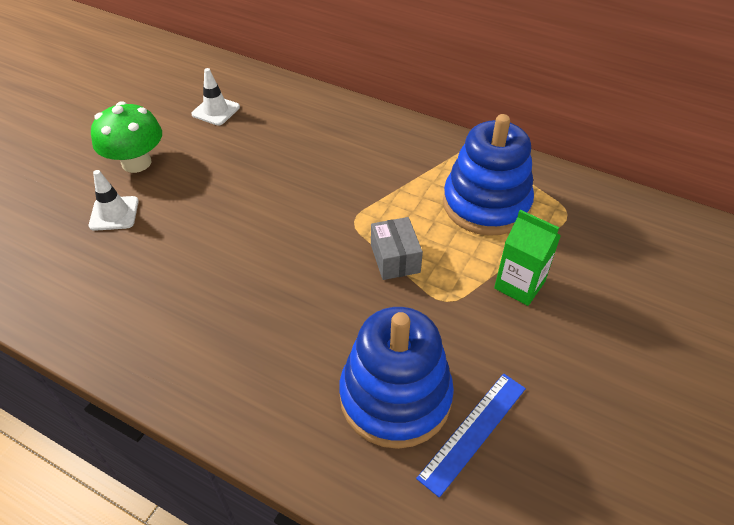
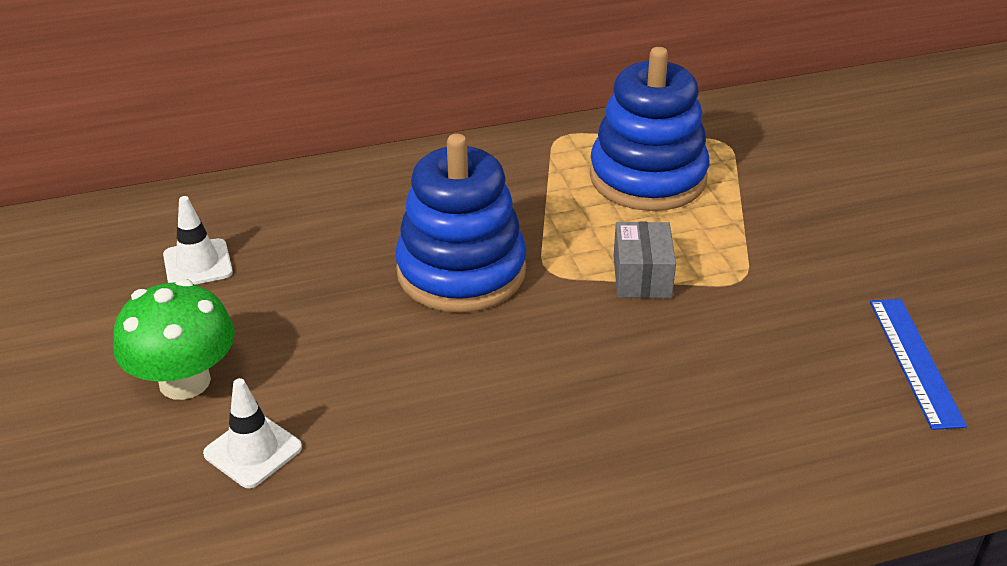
camera: 45 degrees left, 10 degrees down
(395, 258) = (642, 277): grey box -> grey box turned 60 degrees clockwise
(395, 397) = (822, 385): blue stacking toy -> blue stacking toy (461, 271)
(519, 285) = (776, 225): green carton -> none

